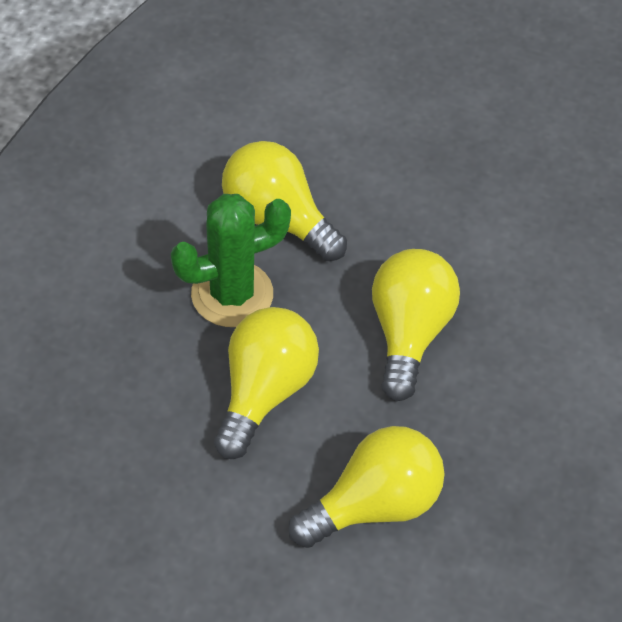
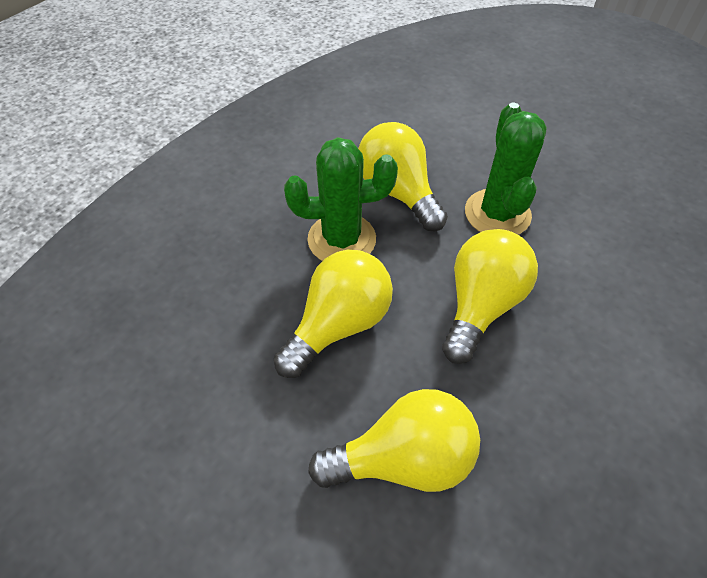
camera: 20 degrees right, 0 degrees up
(400, 220) = (497, 213): none -> green cactus

